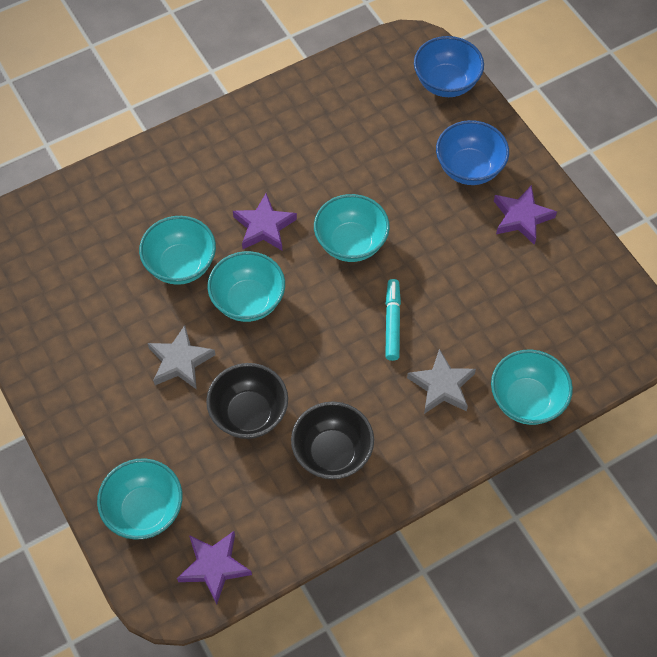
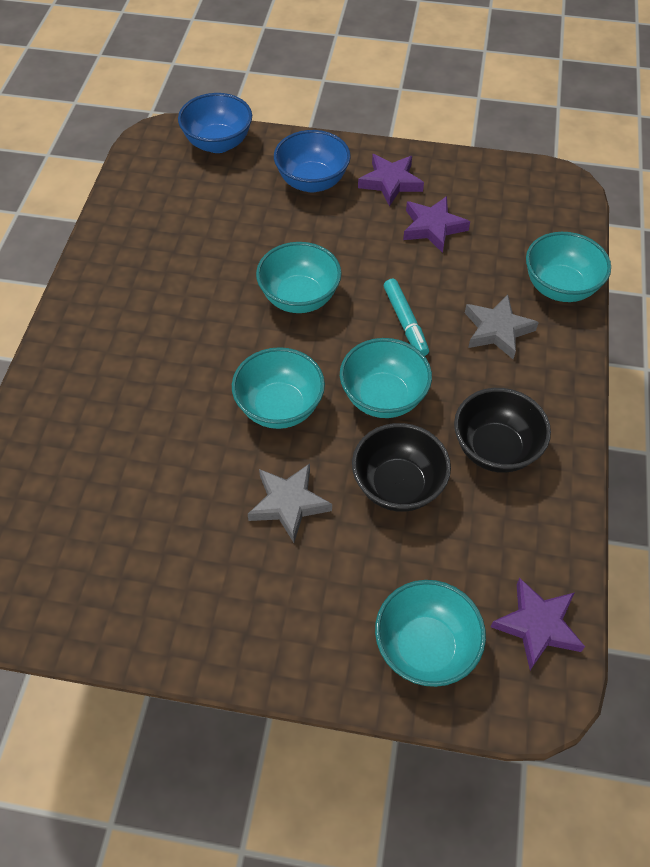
camera: 50 degrees left, 5 degrees down
(181, 265) = (186, 433): turquoise bowl -> turquoise bowl (383, 397)
(264, 227) = (216, 345): purple star -> purple star (433, 227)
(392, 323) = (405, 322): turquoise marker -> turquoise marker turned 150 degrees counterclockwise

